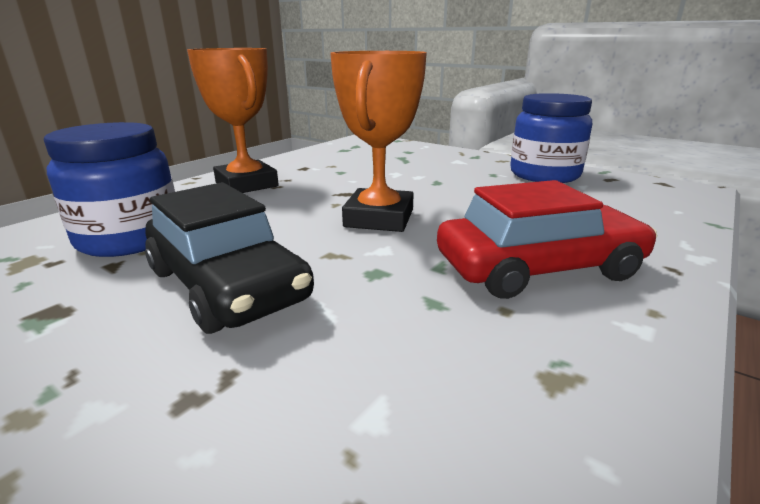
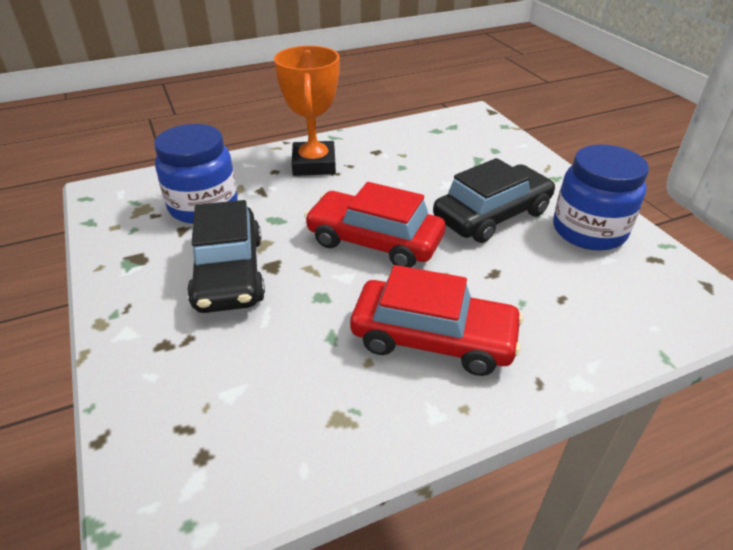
camera: 30 degrees right, 15 degrees up
(379, 218) = (374, 241): orange trophy -> red car
(460, 182) = (492, 215): none -> black car

